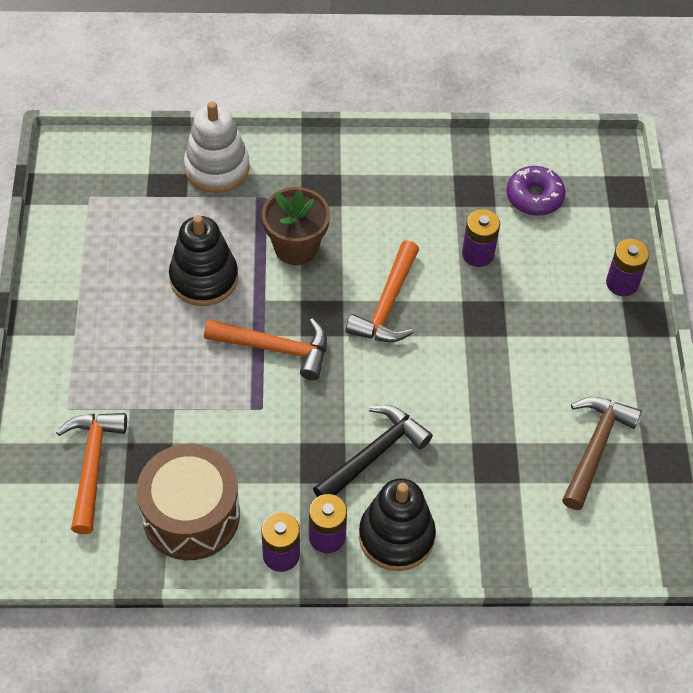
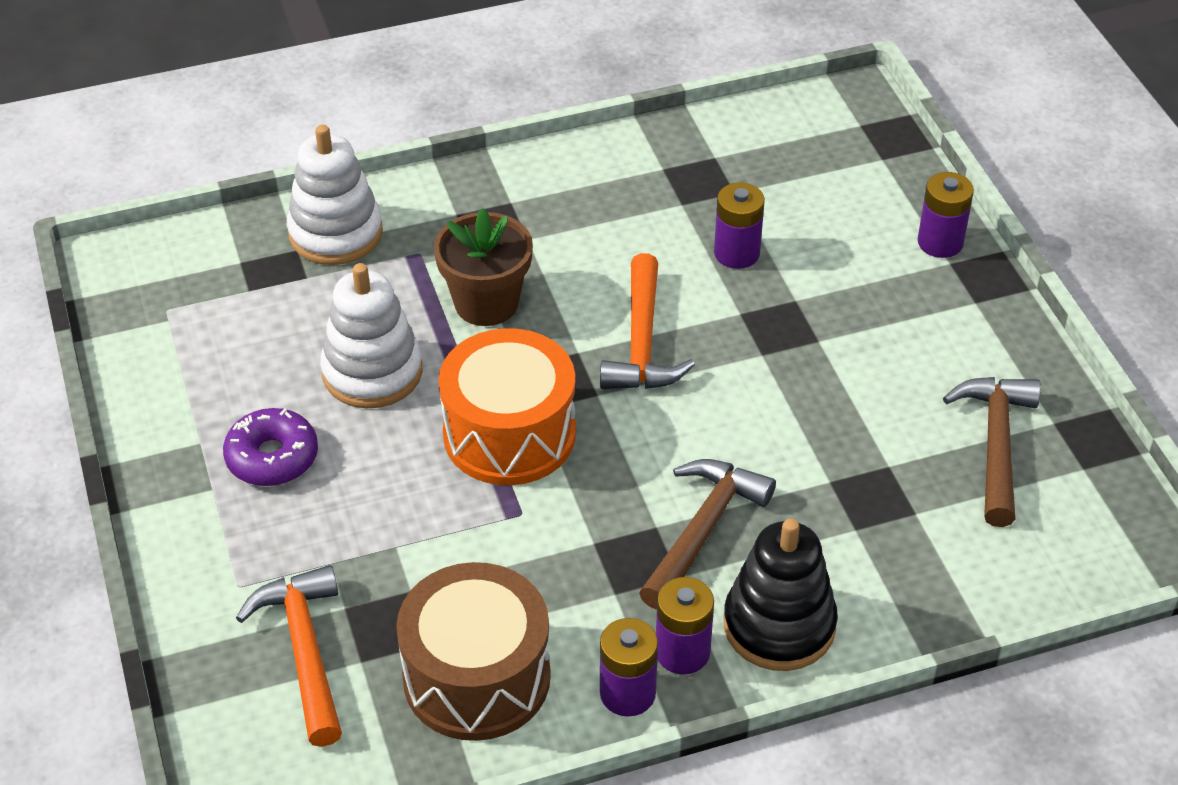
camera: 15 degrees left, 10 degrees down
(204, 278) = (372, 372): black stacking toy -> white stacking toy
(275, 348) = (509, 434): orange hammer -> orange drum
(374, 454) = (703, 531): black hammer -> brown hammer
(534, 197) = (781, 170): purple donut -> purple donut (272, 457)

